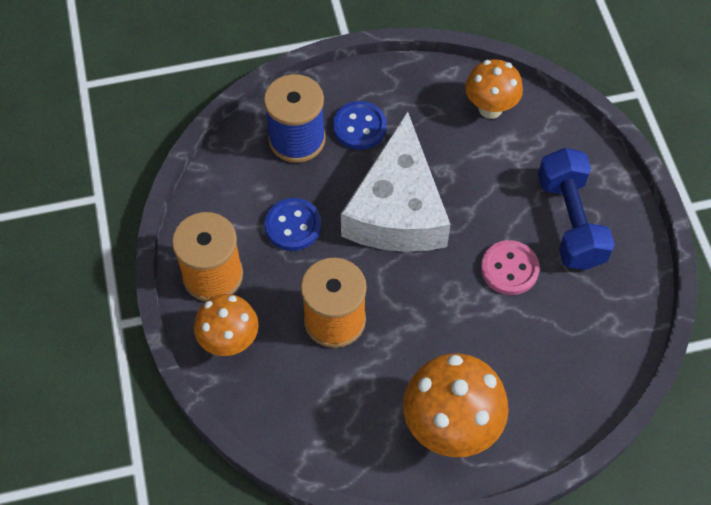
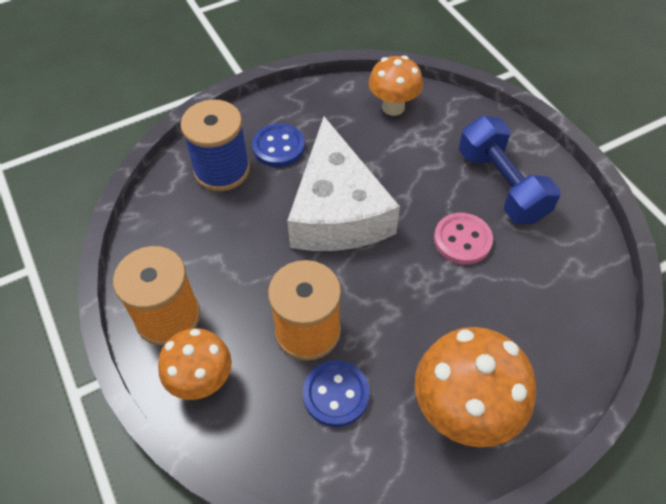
camera: 15 degrees left, 5 degrees down
(293, 226) = (239, 249): blue button -> blue button (336, 394)

